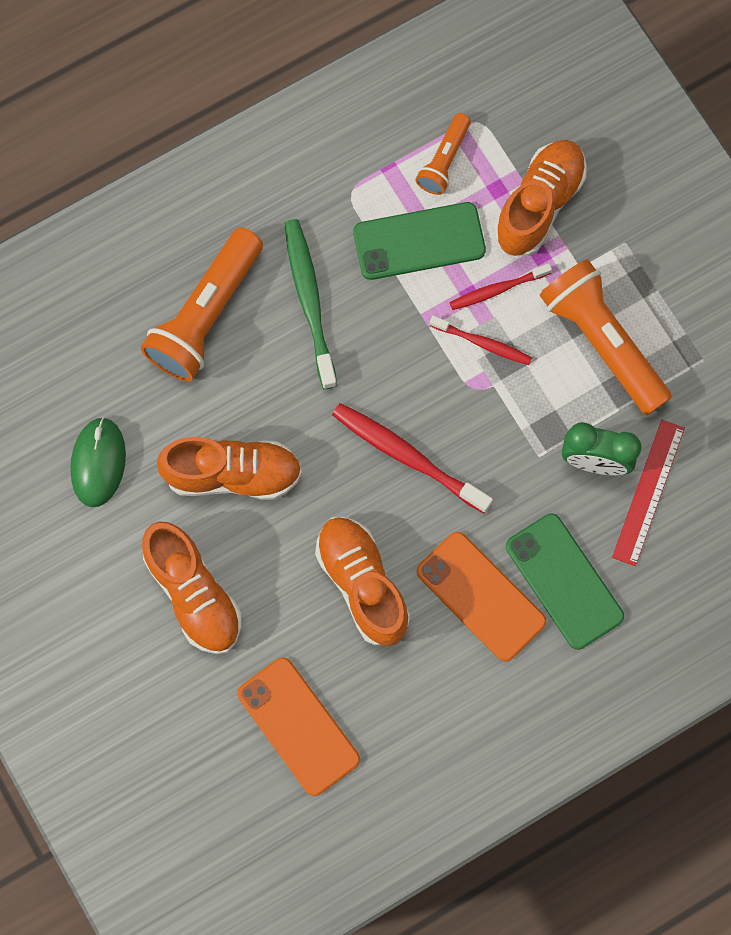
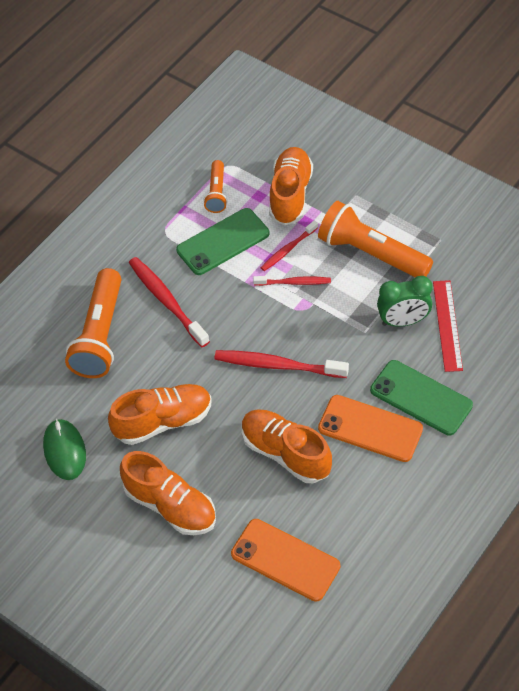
camera: 20 degrees left, 20 degrees down
(309, 301) = (167, 301): green toothbrush -> red toothbrush

